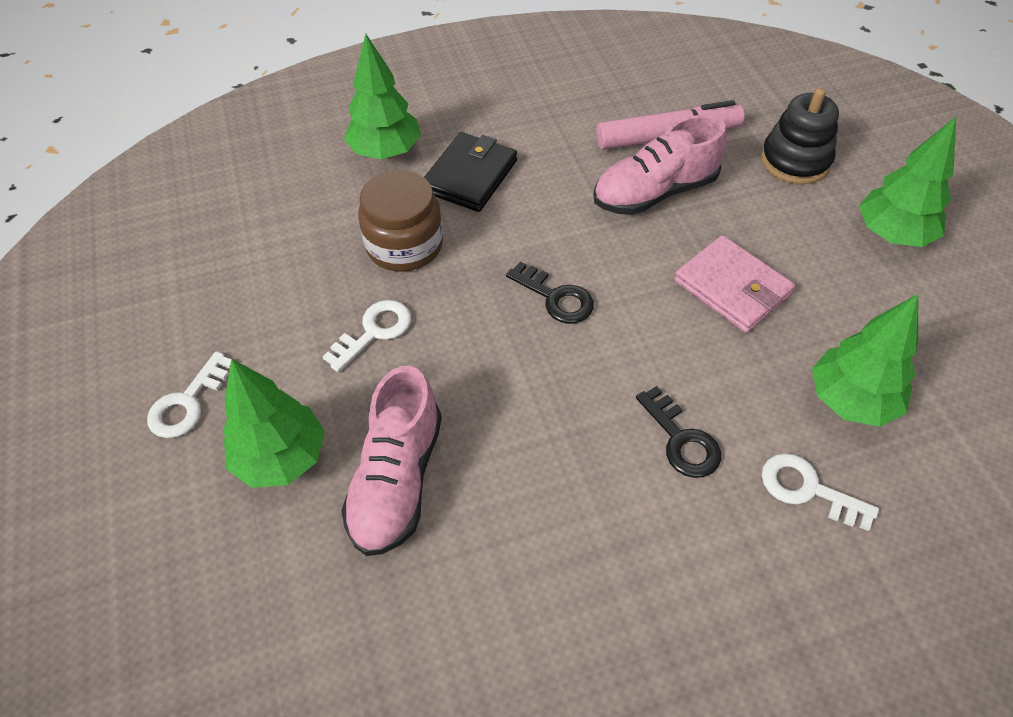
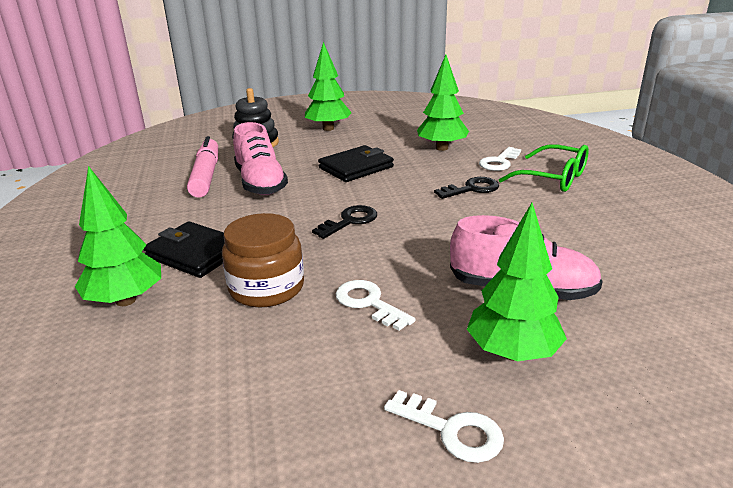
camera: 85 degrees left, 25 degrees down
(732, 287) = (356, 167): pink wallet -> black wallet
(751, 571) = (552, 178): none -> green glasses

